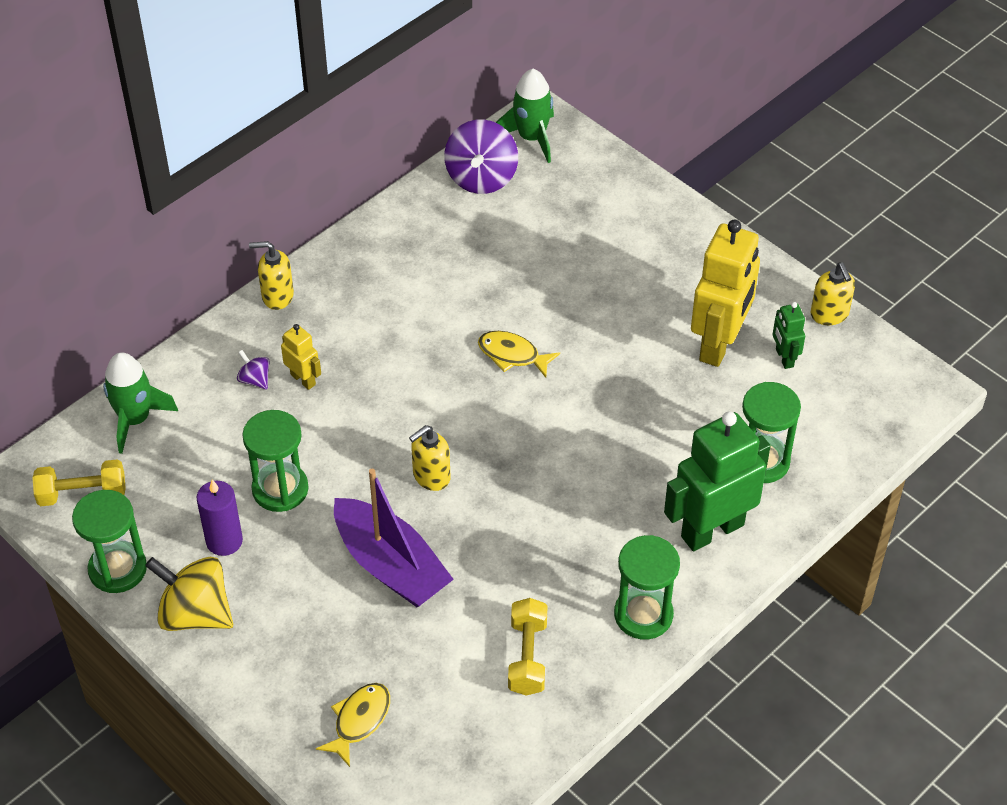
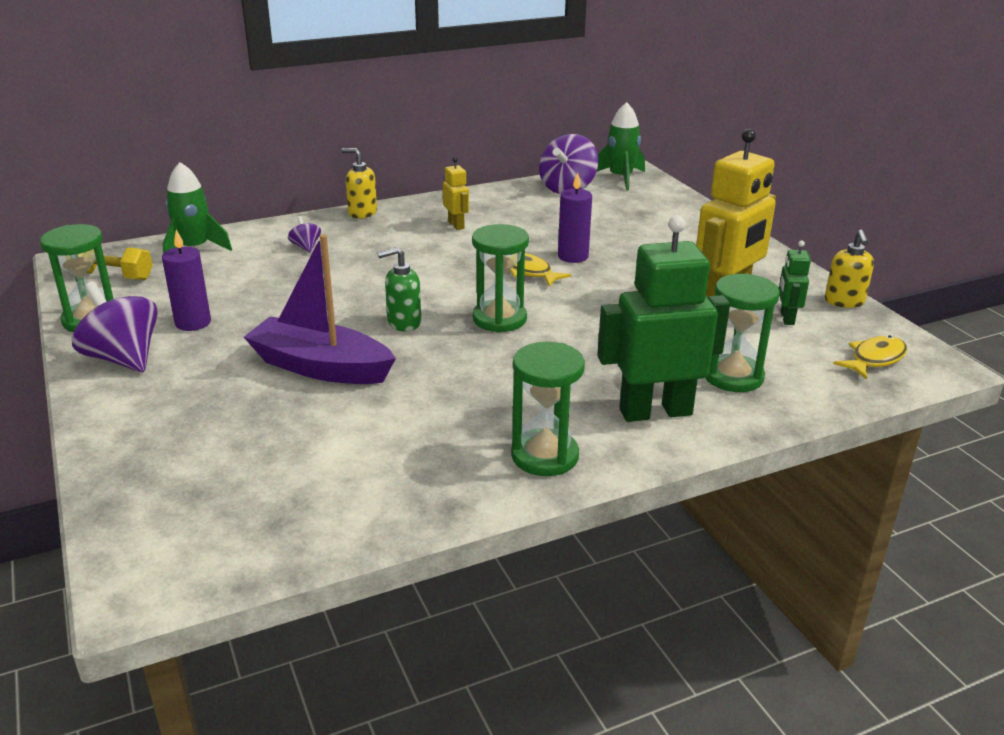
camera: 20 degrees right, 20 degrees down
(195, 613) = (123, 358): yellow spinning top -> purple spinning top
(280, 489) = (268, 304): green hourglass -> green hourglass (499, 319)
(303, 379) = (344, 253): yellow robot -> yellow robot (456, 225)
(359, 721) = (193, 464): yellow fish -> yellow fish (874, 359)
(390, 565) = (320, 367): purple boat -> purple boat turned 135 degrees clockwise
(431, 476) = (403, 323): yellow soap dispenser -> green soap dispenser
(527, 657) = (400, 458): yellow dumbbell -> none
(544, 314) = (573, 256): none -> purple candle

